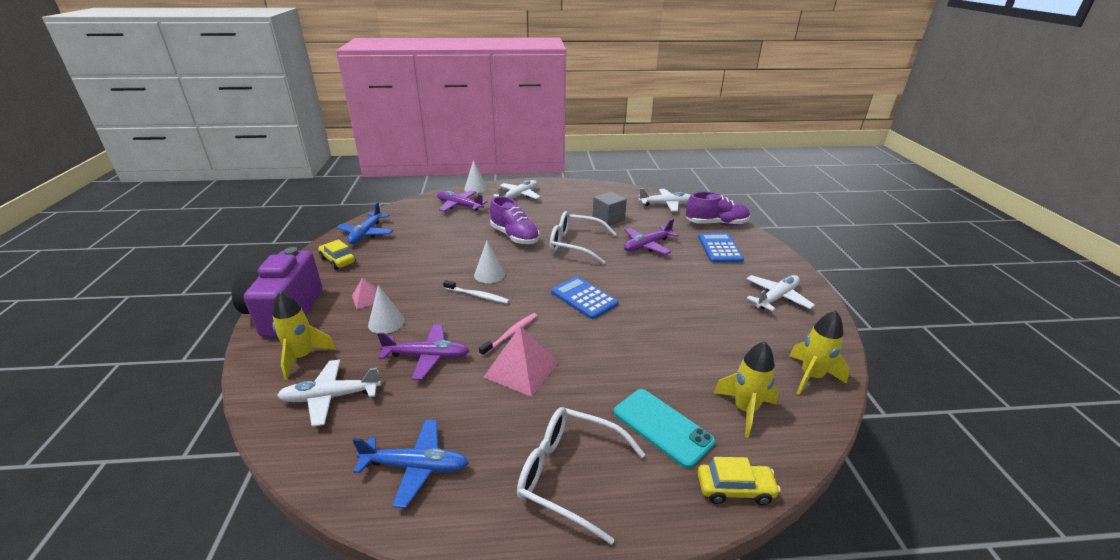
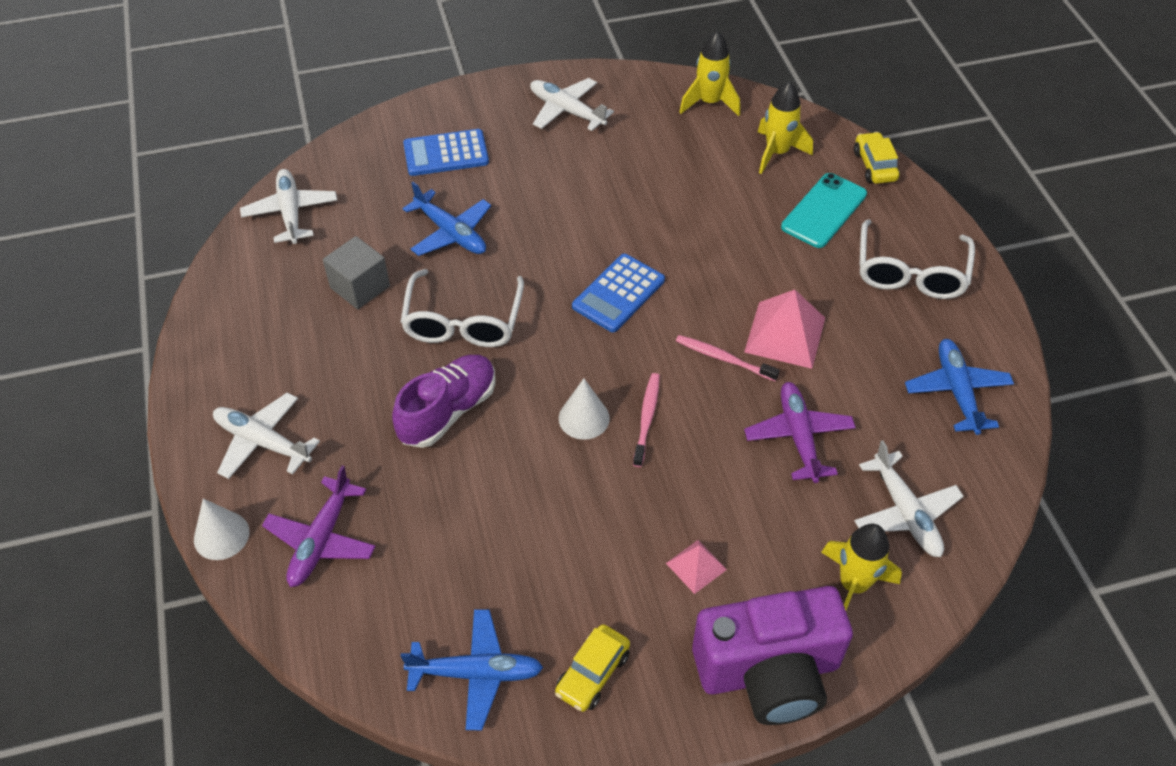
camera: 100 degrees left, 20 degrees up
(386, 322) = (746, 513): white cone -> none
(477, 296) = (647, 418): white toothbrush -> pink toothbrush
(647, 245) = (451, 233): purple plane -> blue plane
(716, 224) = (362, 153): purple shoe -> none

